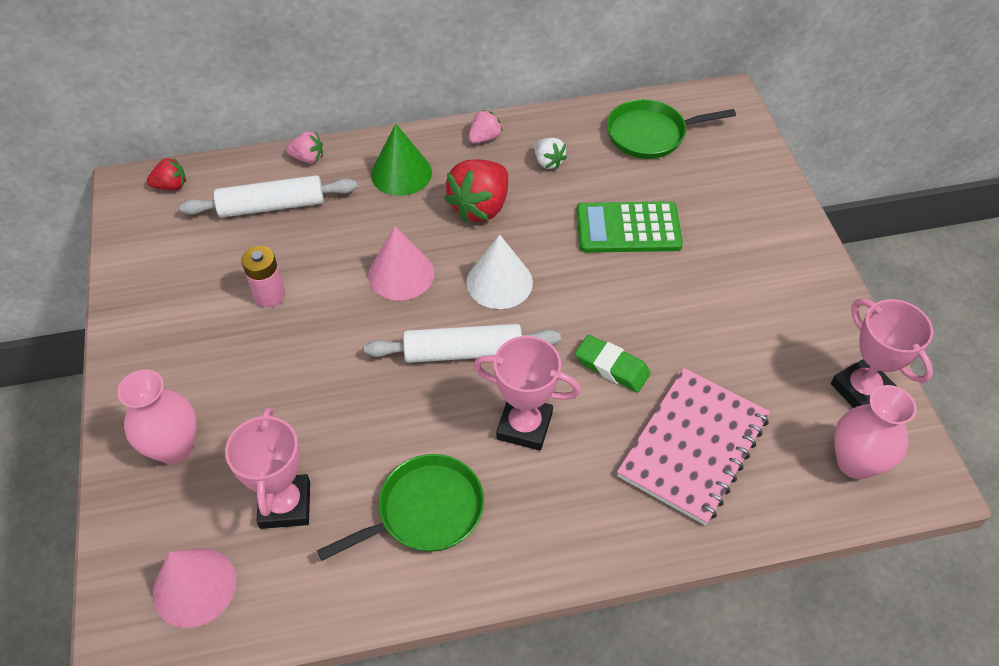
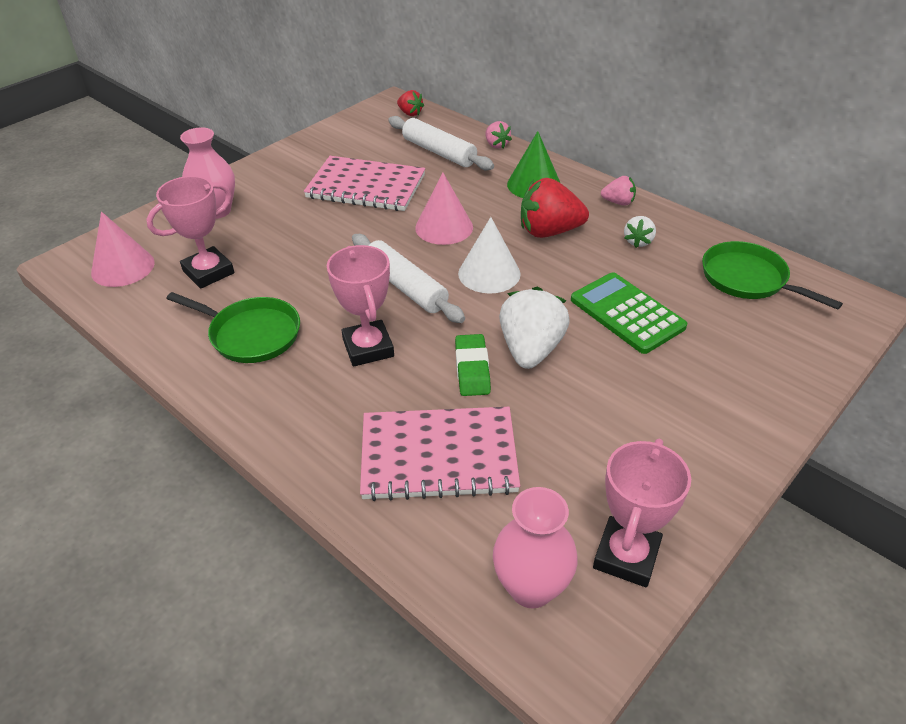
camera: 55 degrees right, 10 degrees down
(269, 295) = (366, 186): pink battery -> pink notebook
(620, 314) = (531, 349): none -> white strawberry

